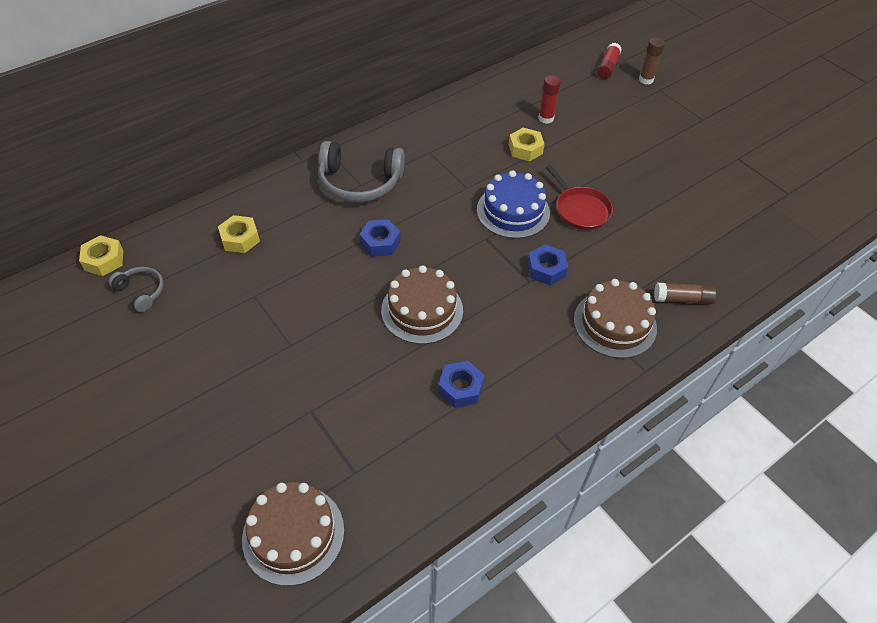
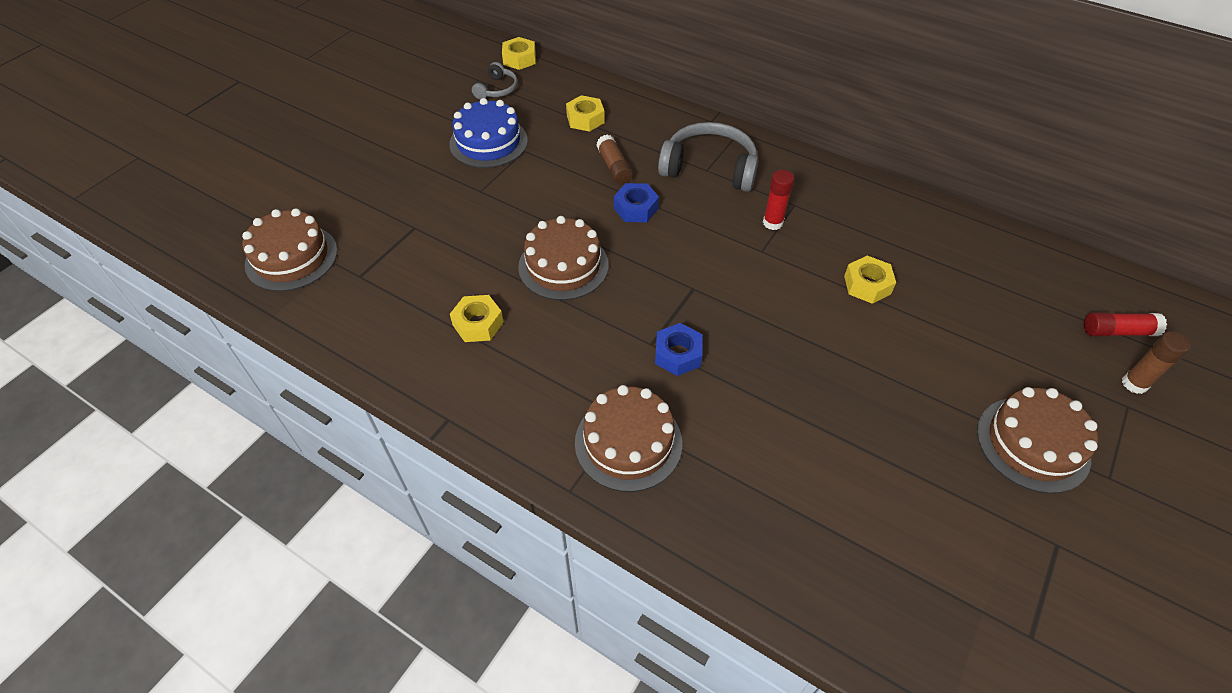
camera: 70 degrees right, 0 degrees up
(360, 182) = (709, 168): grey headphones -> grey headphones turned 120 degrees clockwise
(460, 388) = (478, 324): blue nut -> yellow nut
(513, 211) = (751, 301): blue cake -> blue cake (488, 142)
(546, 118) = (942, 290): red glue stick -> red glue stick (772, 223)
(580, 210) = (799, 365): red pan -> none
(673, 136) = (1032, 444): none -> brown cake
(682, 299) = (708, 512): brown glue stick -> brown glue stick (614, 167)

